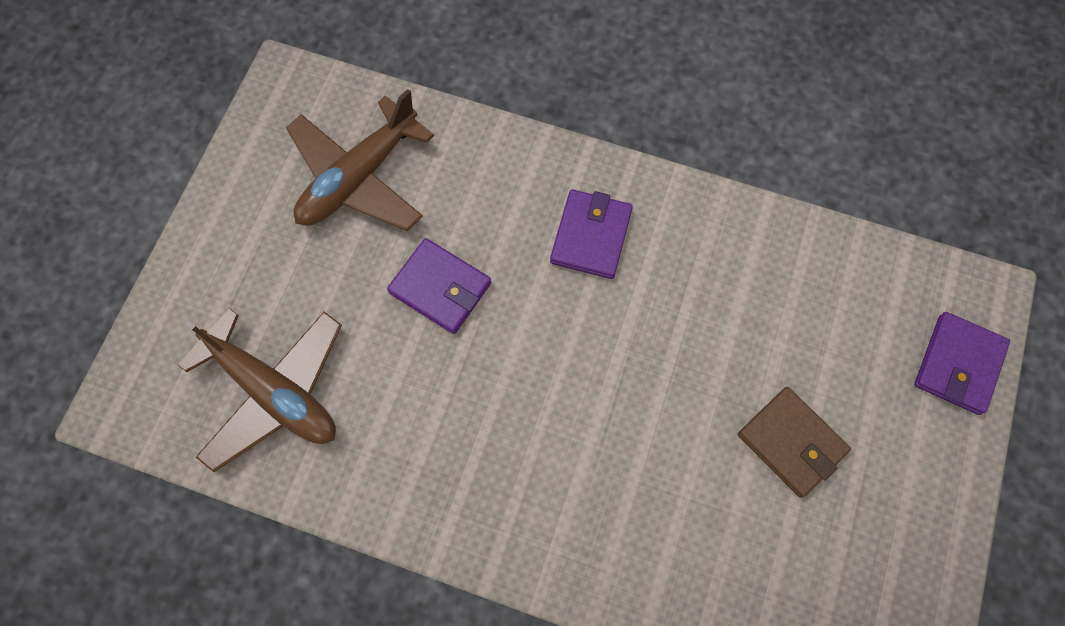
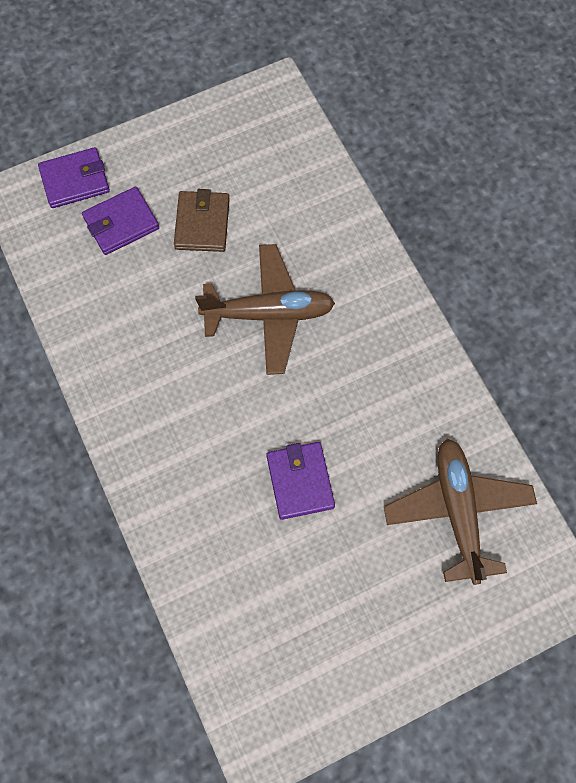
camera: 135 degrees left, 0 degrees up
(359, 177) = (279, 611): brown plane -> brown plane (269, 314)
(591, 236) = (179, 427): purple wallet -> purple wallet (121, 223)

